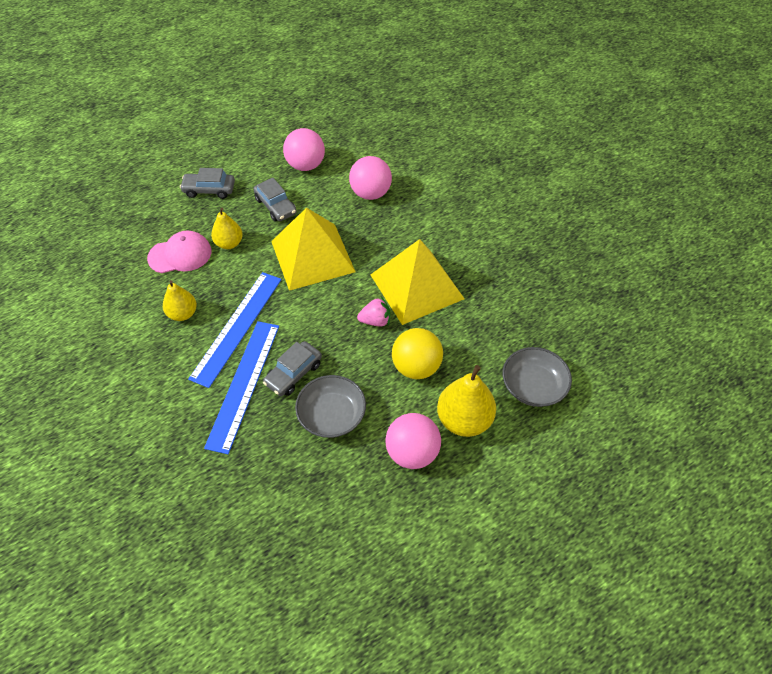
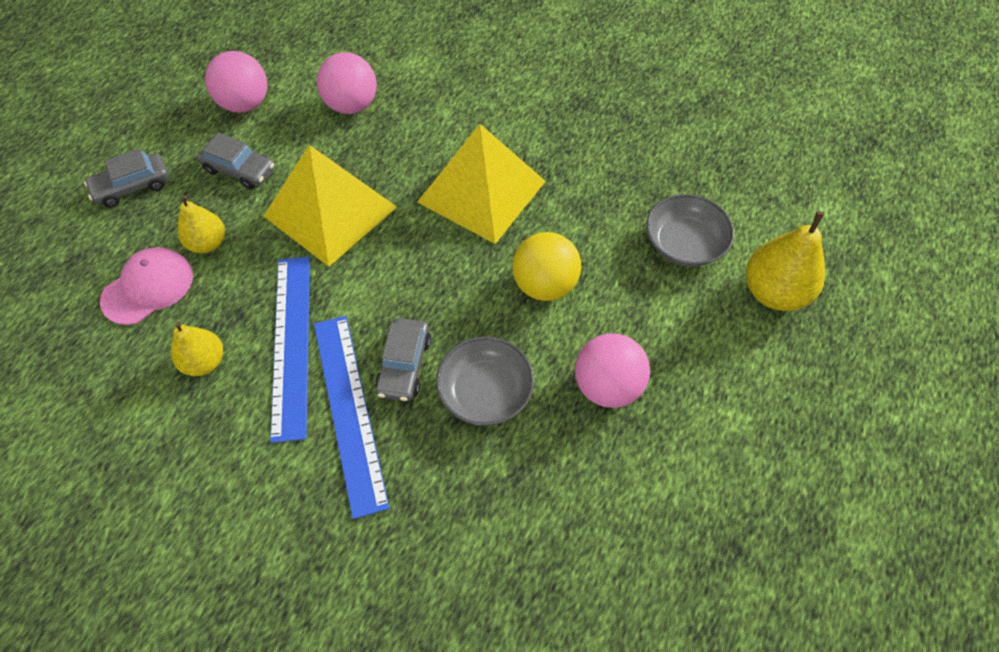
camera: 30 degrees left, 5 degrees up
(375, 321) = (461, 254): pink strawberry -> none
(464, 420) = (638, 318): yellow pear -> yellow pear (774, 292)

